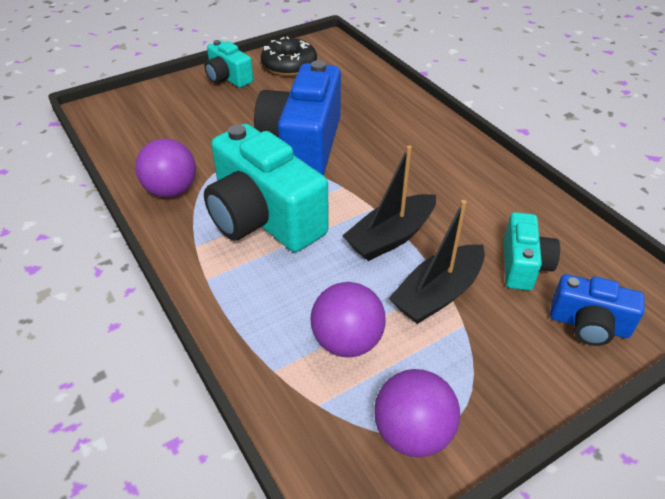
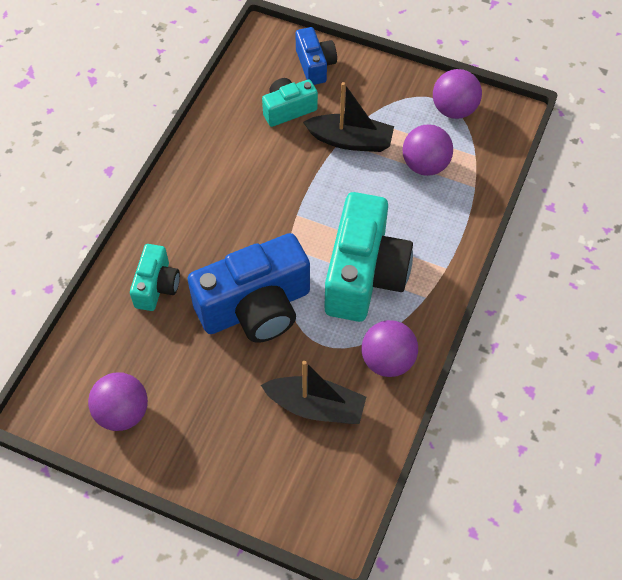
camera: 125 degrees left, 15 degrees up
(228, 78) = (190, 453): turquoise camera -> turquoise camera (156, 286)
(289, 65) = (122, 413): black donut -> purple ball
(391, 237) = (319, 189): black boat -> black boat (316, 406)

